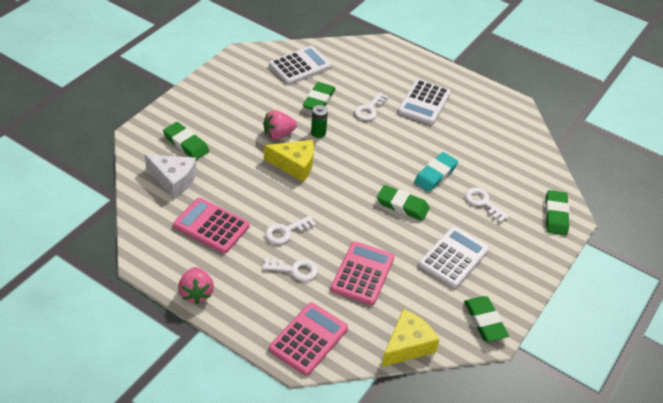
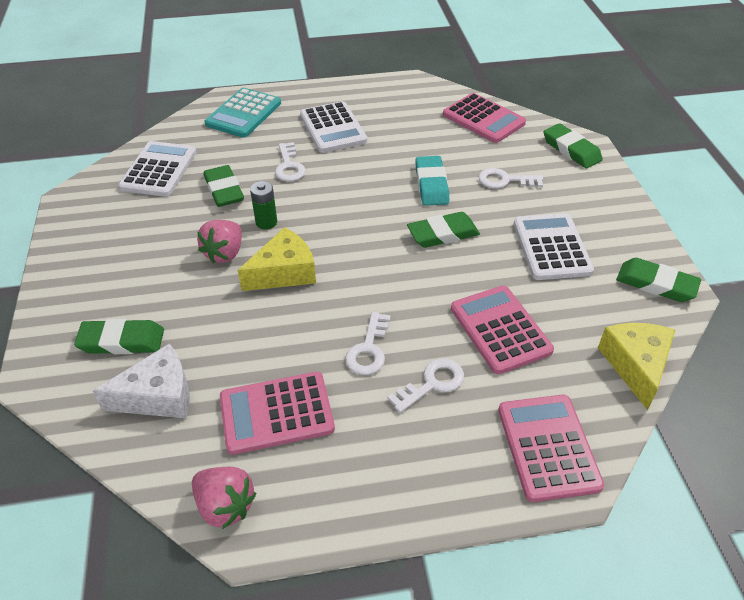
camera: 40 degrees left, 0 degrees up
(196, 293) = (363, 511): pink strawberry -> pink strawberry (225, 506)
(384, 60) = (243, 114): none -> turquoise calculator
(526, 158) = (483, 119): none -> pink calculator

